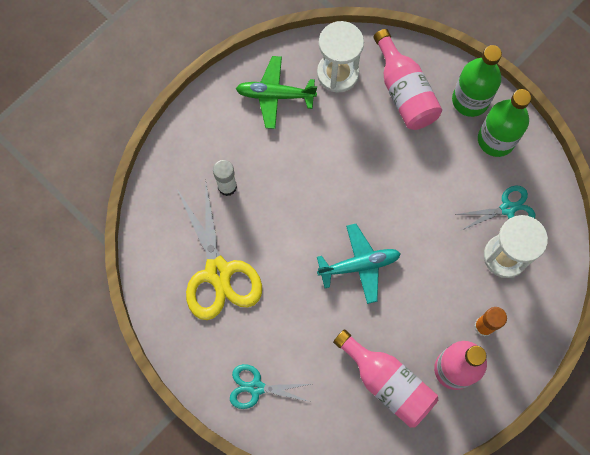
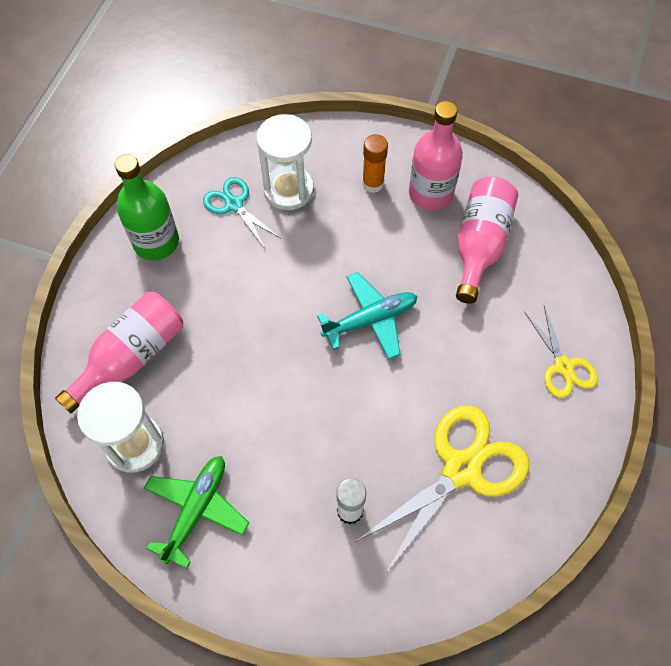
camera: 115 degrees left, 10 degrees down
(256, 388) = (563, 366): turquoise scissors -> yellow scissors
(275, 95) = (196, 509): green plane -> green plane turned 135 degrees counterclockwise
(359, 265) = (370, 320): turquoise plane -> turquoise plane turned 105 degrees clockwise
(470, 100) = (115, 284): green bottle -> none

